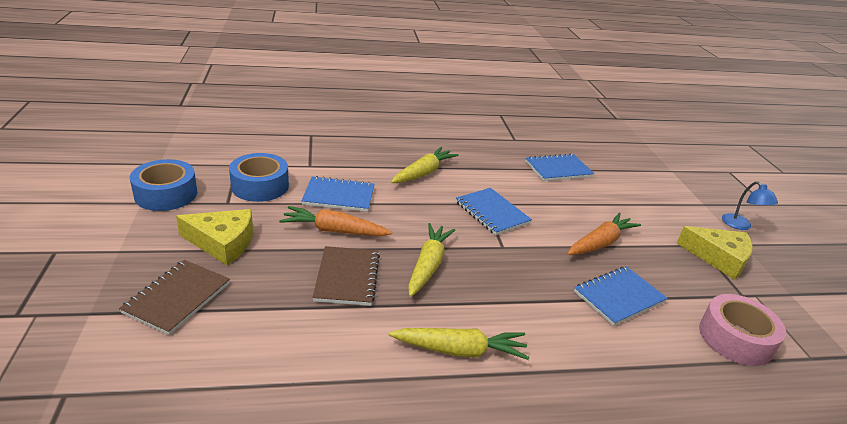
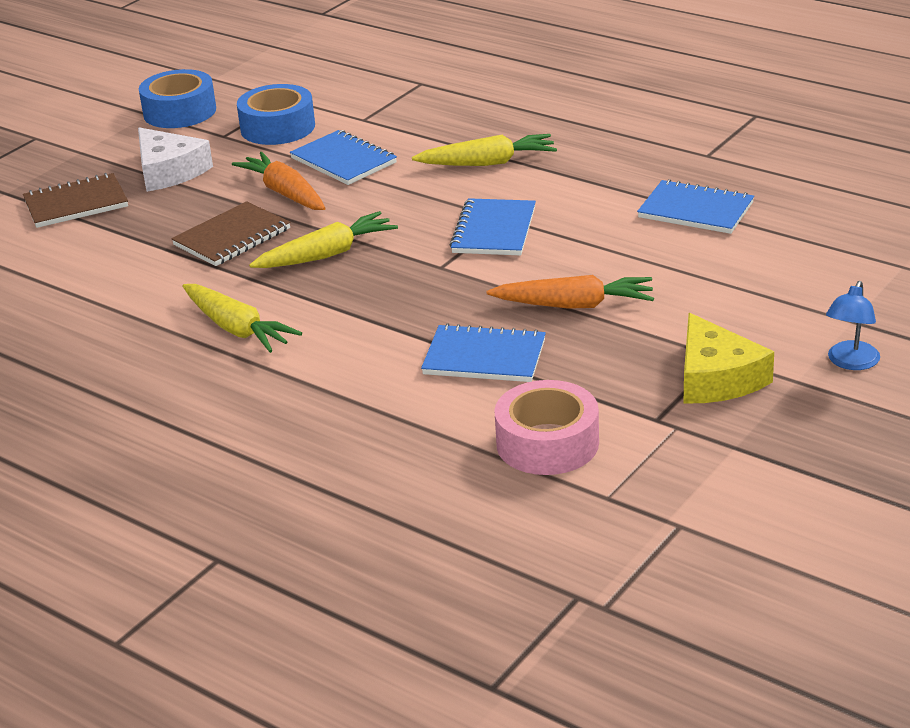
camera: 50 degrees right, 0 degrees up
(223, 242) = (169, 171): yellow cheese -> white cheese

